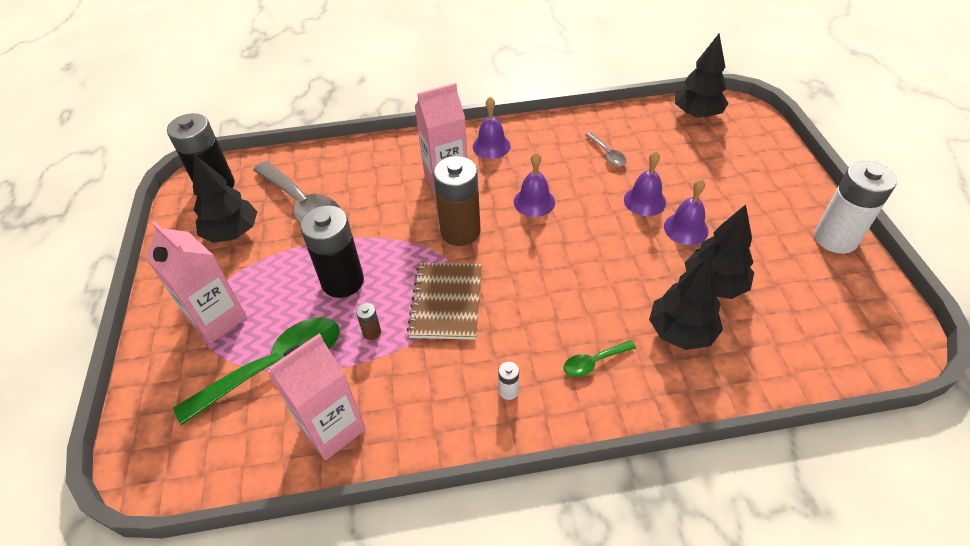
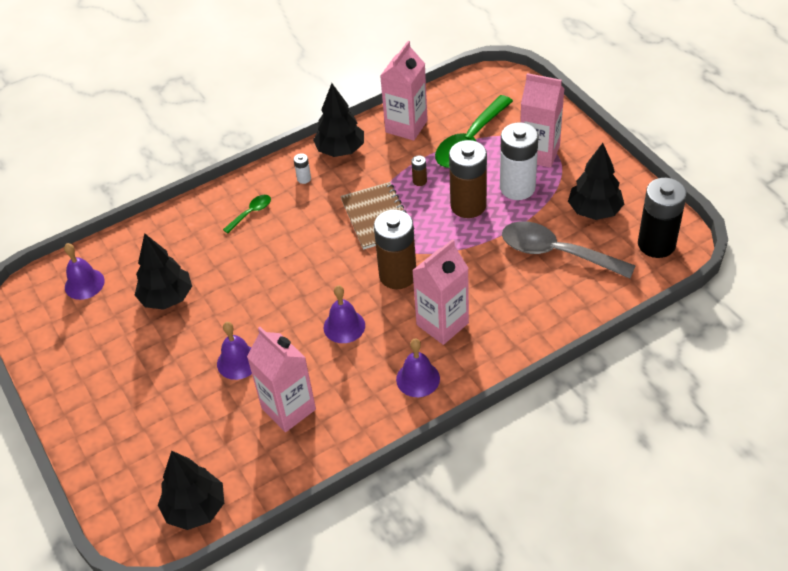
camera: 160 degrees right, 0 degrees up
(342, 281) = (468, 205): black battery -> brown battery
(607, 154) = (288, 409): grey spoon -> pink carton
(681, 332) = (190, 253): black tree -> black tree (340, 150)
(686, 228) = (195, 344): purple bell -> purple bell (84, 284)
(835, 238) = (57, 377): white battery -> white battery (517, 188)

